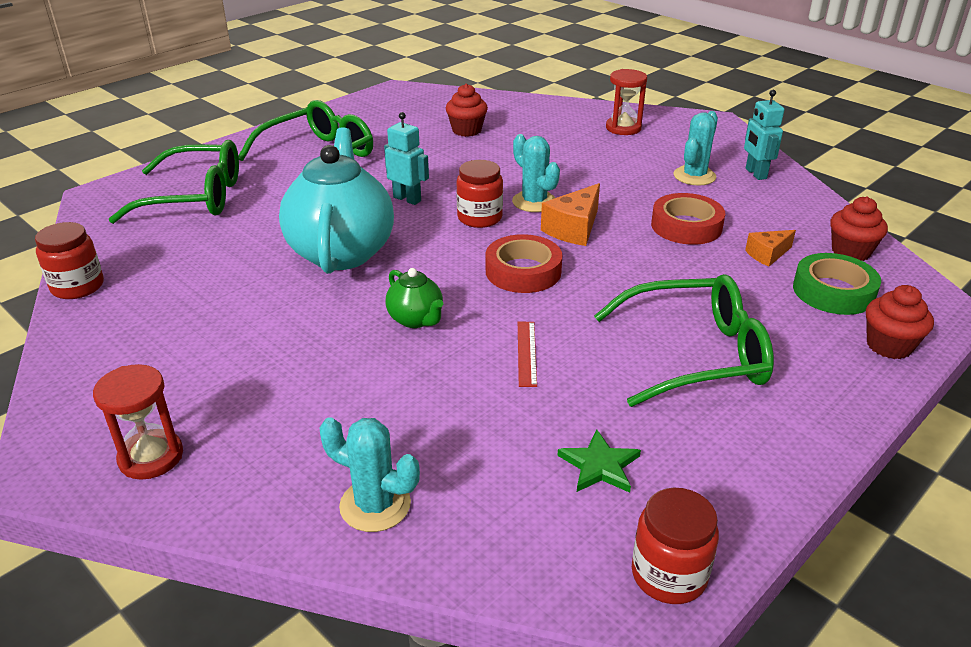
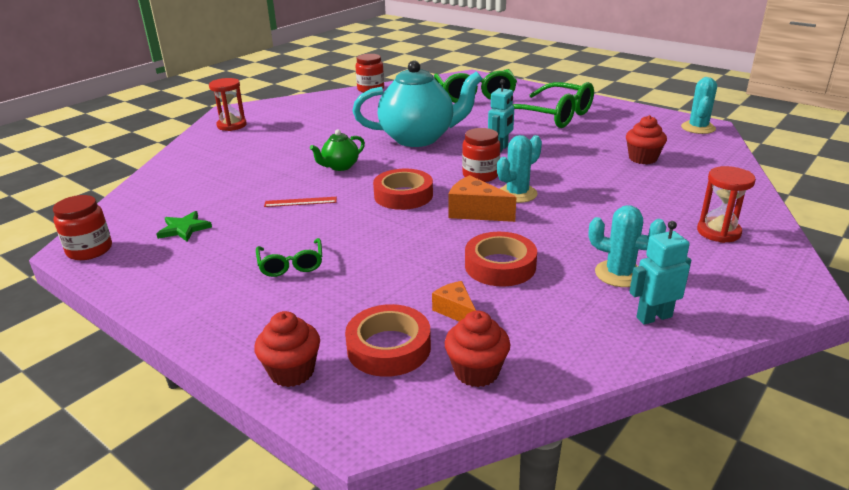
camera: 85 degrees right, 5 degrees down
(375, 505) = (179, 173): turquoise cactus -> turquoise cactus (698, 128)
(695, 354) = (291, 264): green glasses -> green glasses, size x0.51
(833, 291) = (389, 347): green tape -> red tape

